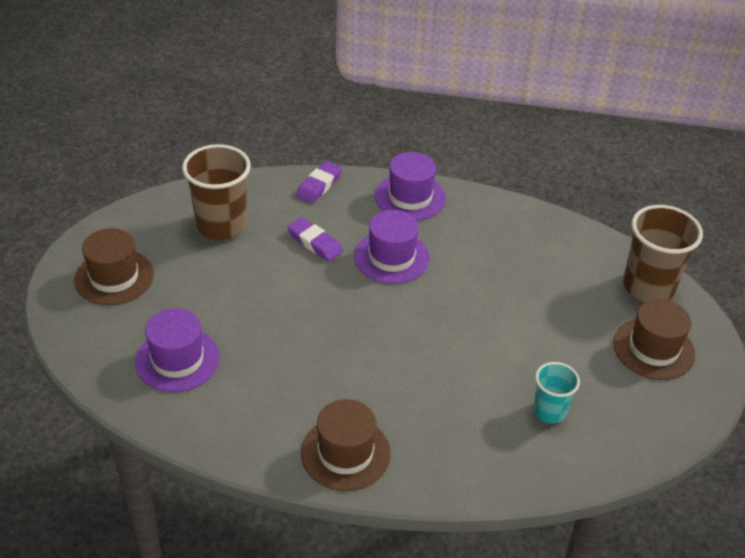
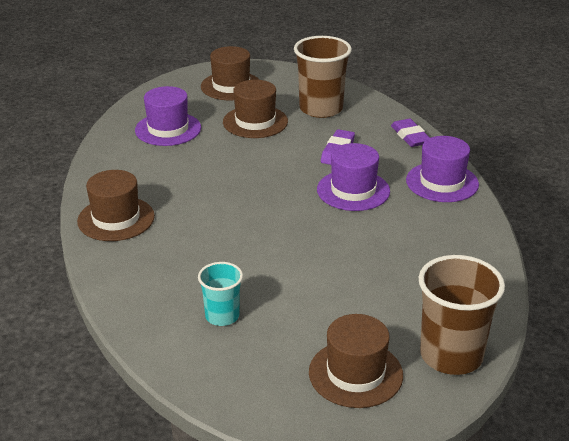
camera: 70 degrees right, 10 degrees down
(213, 283) = (255, 122): none -> brown hat
(319, 185) = (410, 136): purple eraser -> purple eraser turned 60 degrees clockwise

